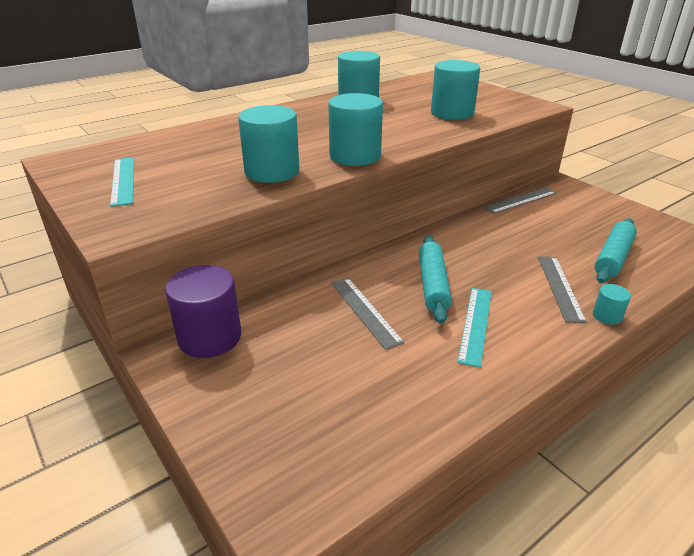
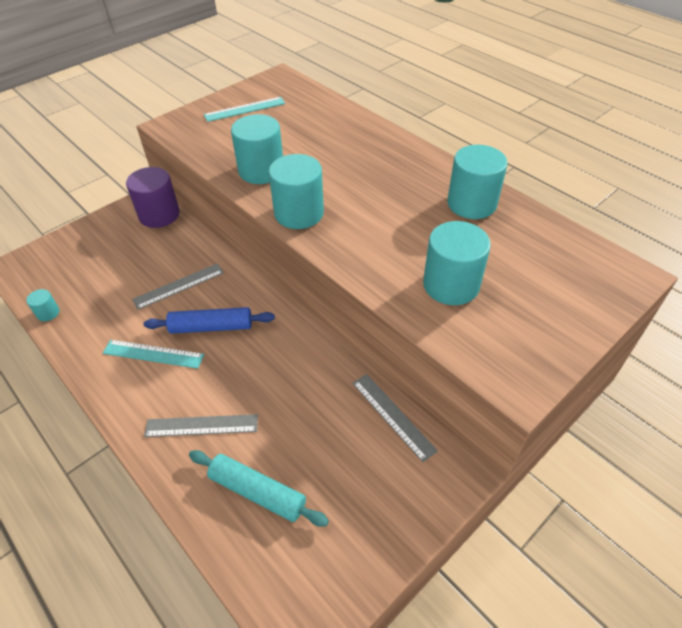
camera: 85 degrees right, 15 degrees up
(433, 285) = (211, 327): turquoise rolling pin -> blue rolling pin
(607, 316) = (152, 457): turquoise cylinder -> turquoise cylinder (48, 313)

